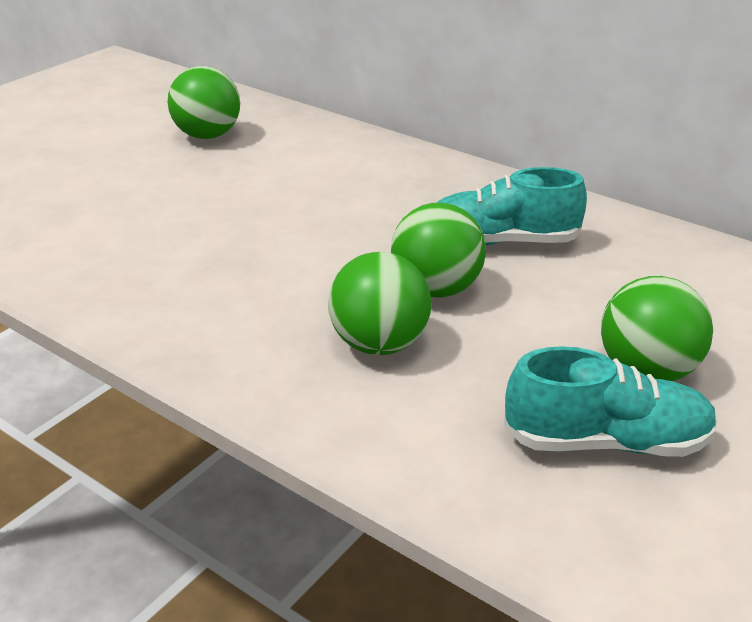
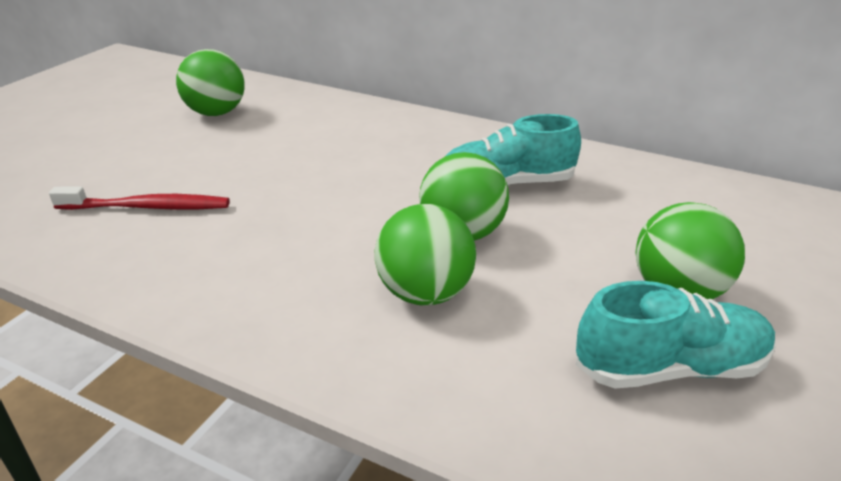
camera: 10 degrees left, 0 degrees up
(120, 231) = (147, 207): none -> red toothbrush

